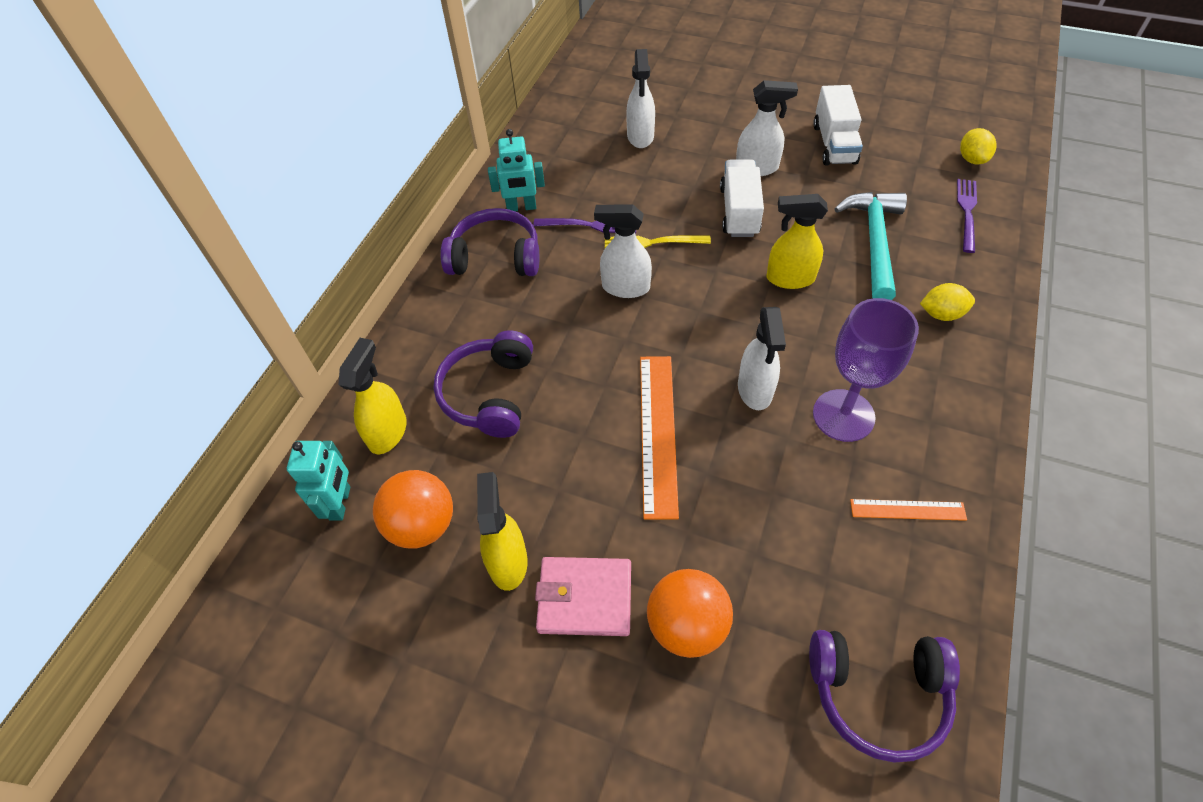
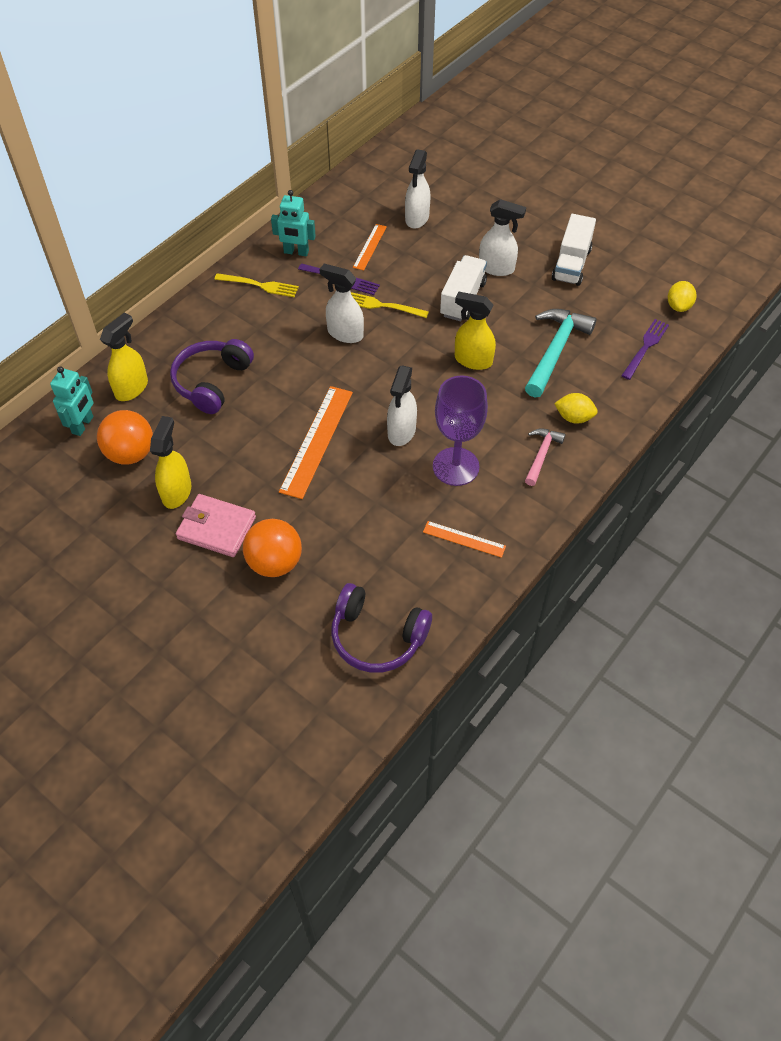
camera: 15 degrees right, 0 degrees up
(495, 257) = (259, 285): purple headphones -> yellow fork
(603, 180) = (369, 247): none -> orange ruler
(933, 370) = (541, 455): none -> pink hammer

